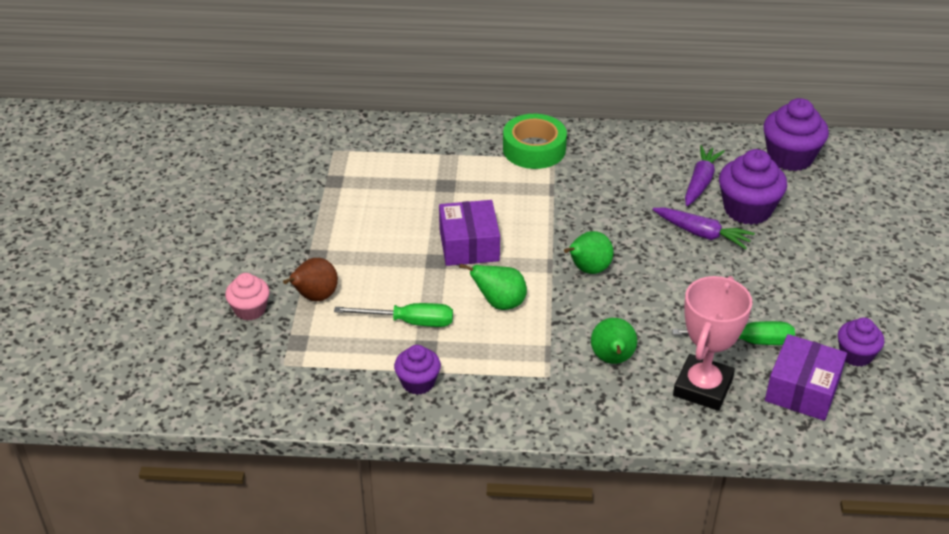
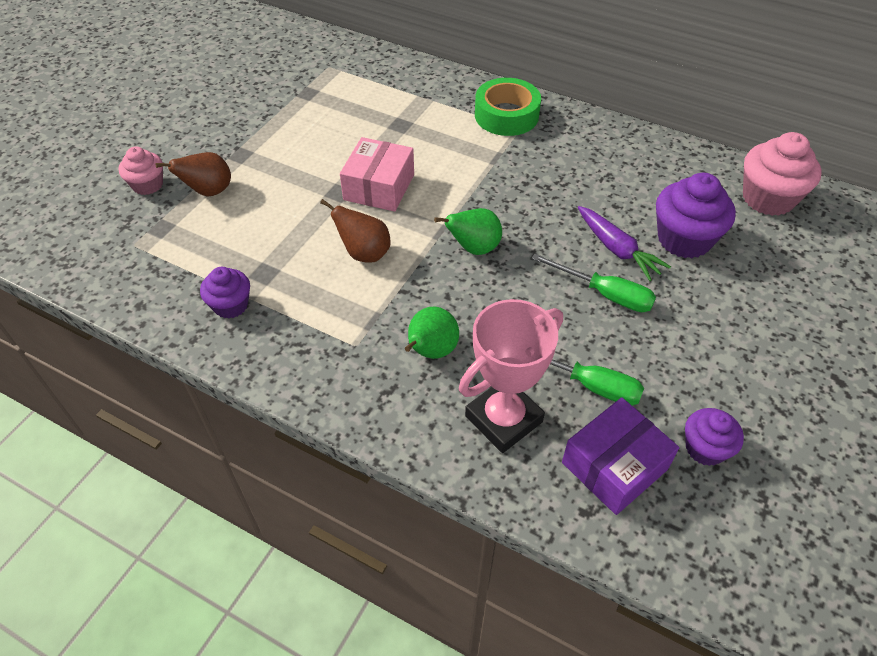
camera: 25 degrees right, 10 degrees up
(409, 322) = (269, 242): green screwdriver -> green screwdriver (604, 294)
(469, 245) = (379, 187): purple box -> pink box
(499, 303) = (364, 253): green pear -> brown pear
(700, 182) = (651, 195): purple carrot -> none
(790, 157) = (768, 198): purple cupcake -> pink cupcake

